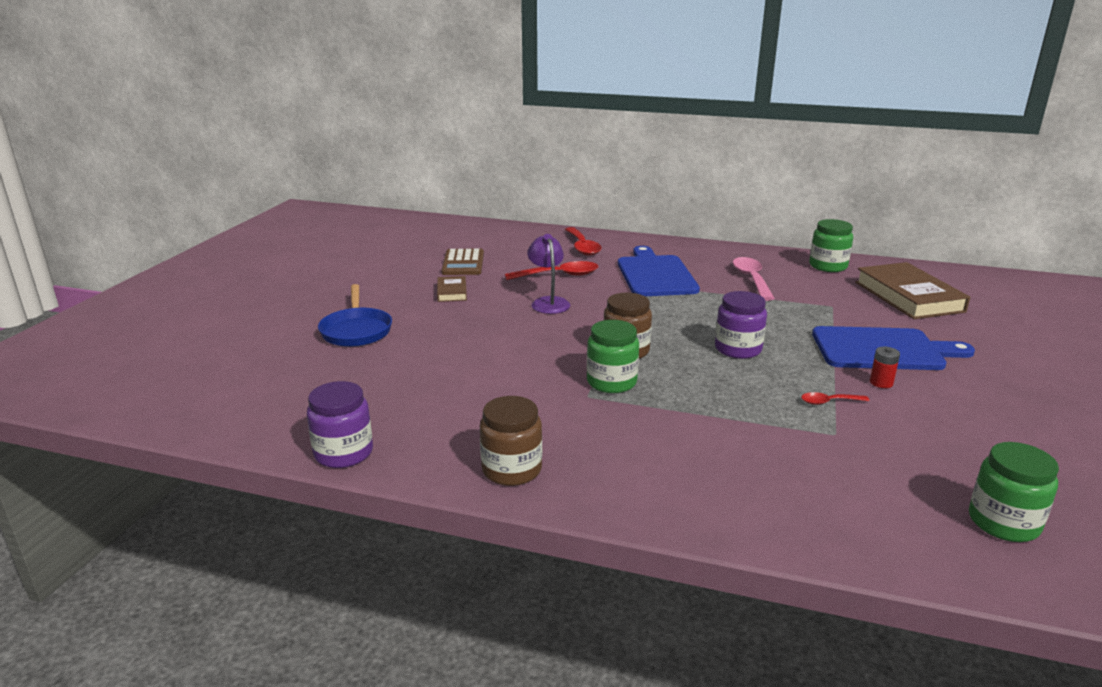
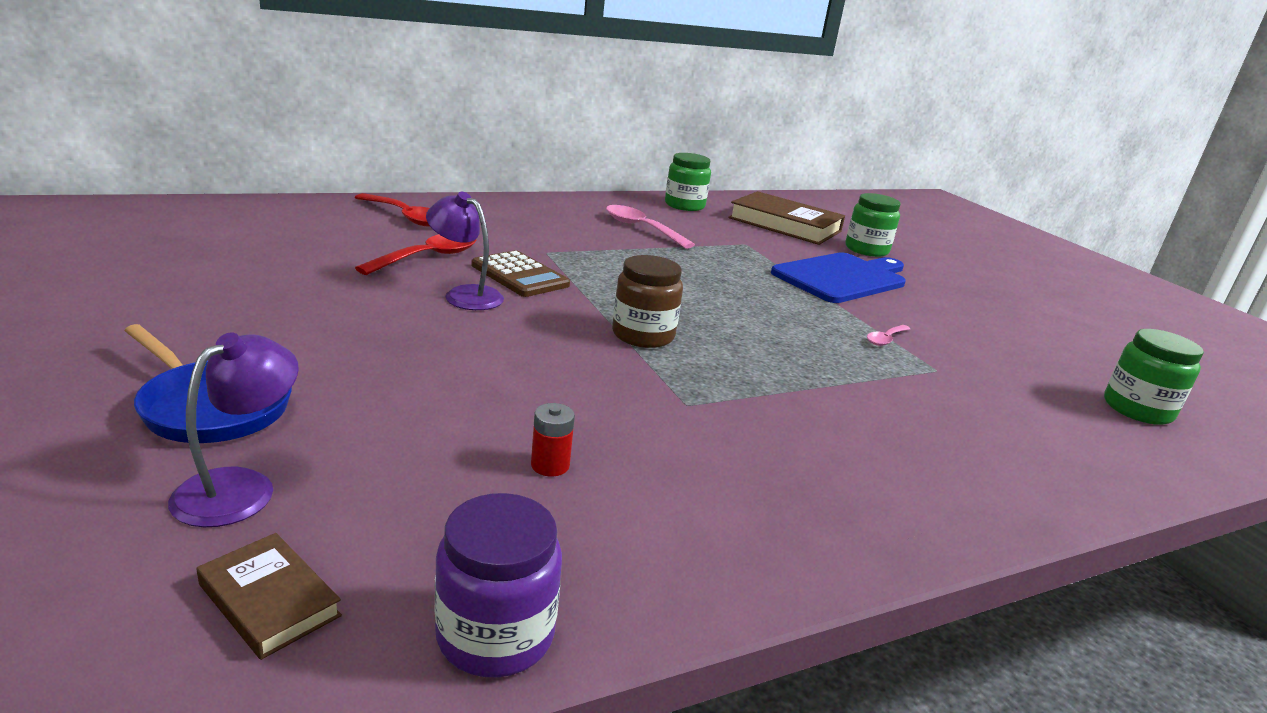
camera: 45 degrees left, 0 degrees up
(327, 366) = (240, 487): none -> purple lamp
(452, 292) = (302, 307): brown book -> brown book (269, 600)
(463, 263) = (261, 262): brown calculator -> brown calculator (520, 275)
(511, 470) = (757, 541): brown jar -> none
(611, 382) = (685, 378): green jar -> green jar (866, 250)
(655, 274) = (540, 238): blue cutting board -> none
(738, 349) = (740, 305): purple jar -> none
(829, 402) = (885, 339): red spoon -> pink spoon
(881, 383) = (888, 309): red battery -> red battery (550, 465)

